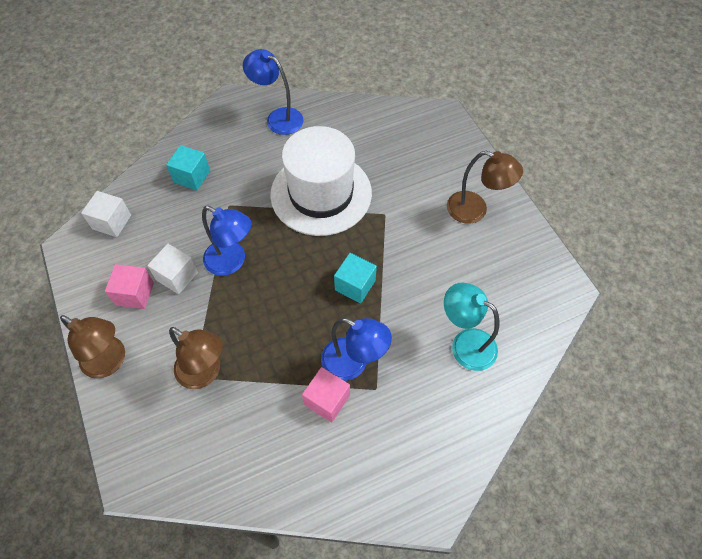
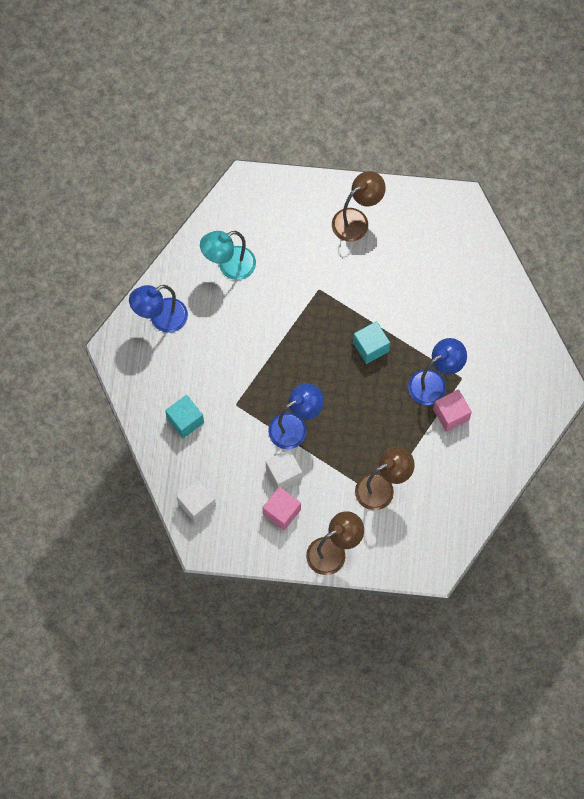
camera: 60 degrees left, 10 degrees up
(321, 193) = (268, 326): white hat -> none
(465, 344) = (463, 299): turquoise lamp -> turquoise lamp (229, 266)

